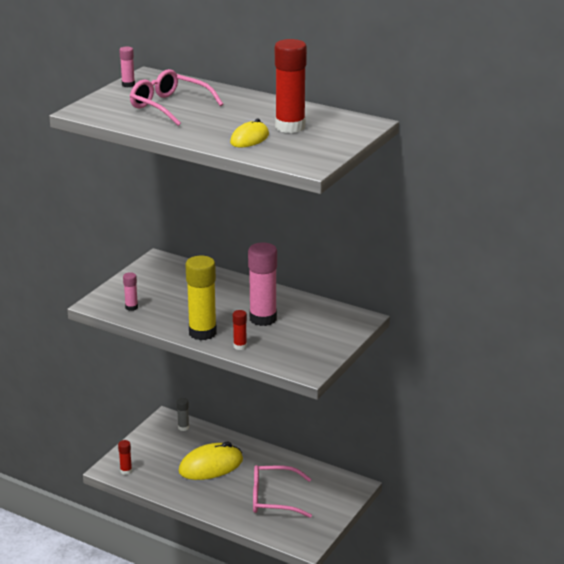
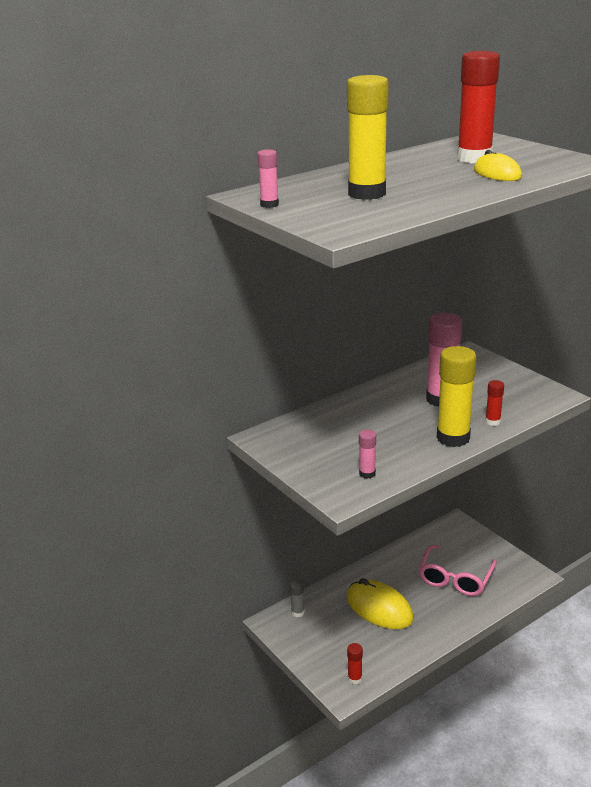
camera: 65 degrees left, 0 degrees up
(169, 106) = (367, 194): pink glasses -> yellow glue stick
(211, 466) = (379, 608): yellow mouse -> yellow mouse turned 45 degrees counterclockwise

